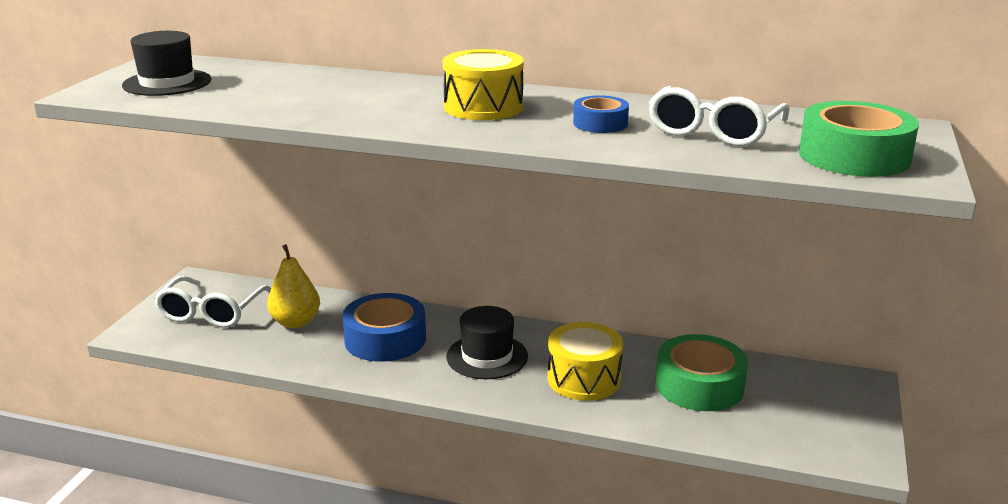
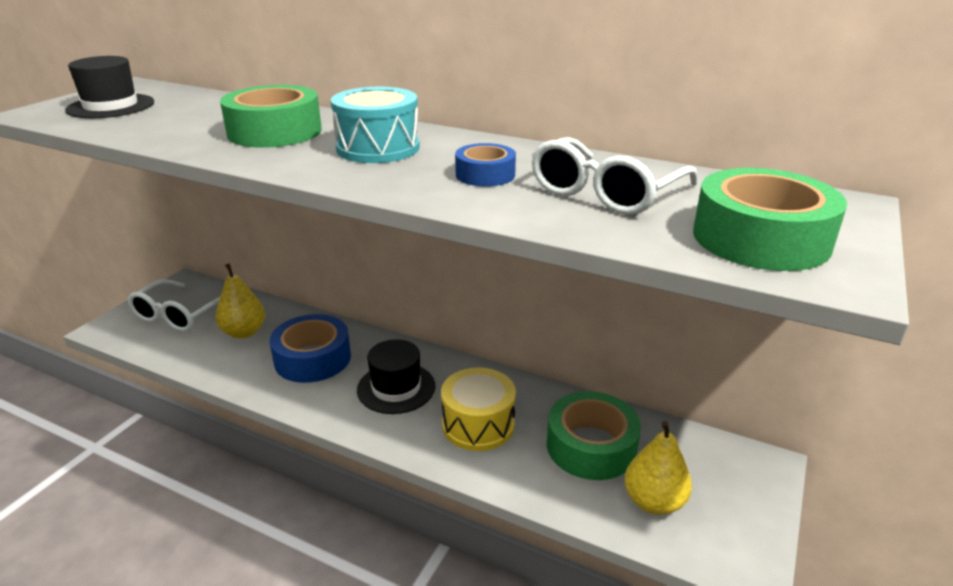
camera: 10 degrees right, 5 degrees up
(368, 98) = (275, 132): none -> green tape
(483, 107) = (378, 148): yellow drum -> turquoise drum
(771, 421) = (653, 502): none -> yellow pear

